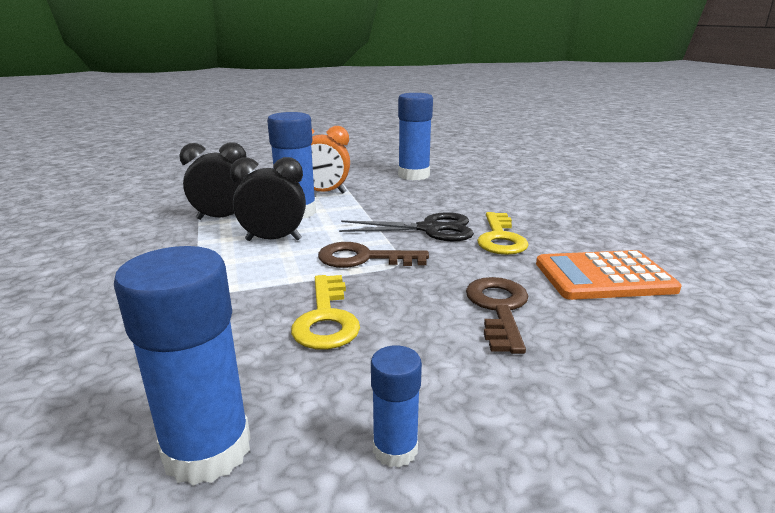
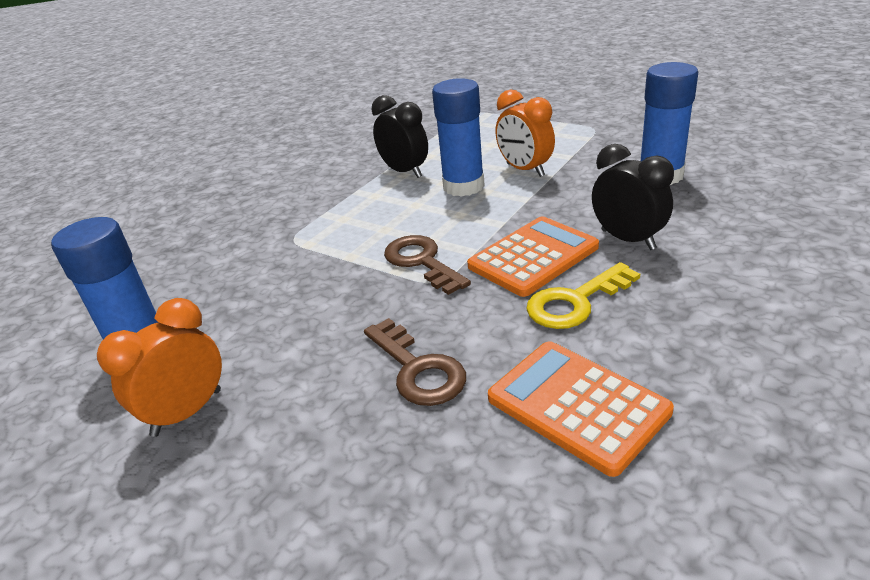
camera: 55 degrees right, 10 degrees up
(273, 240) = (399, 211): black clock -> black clock (628, 240)
(326, 319) = (308, 302): yellow key -> none
(395, 449) = (187, 412): blue glue stick -> orange clock
(430, 229) = (533, 257): black scissors -> orange calculator
(498, 308) = (418, 369): brown key -> brown key turned 90 degrees clockwise

